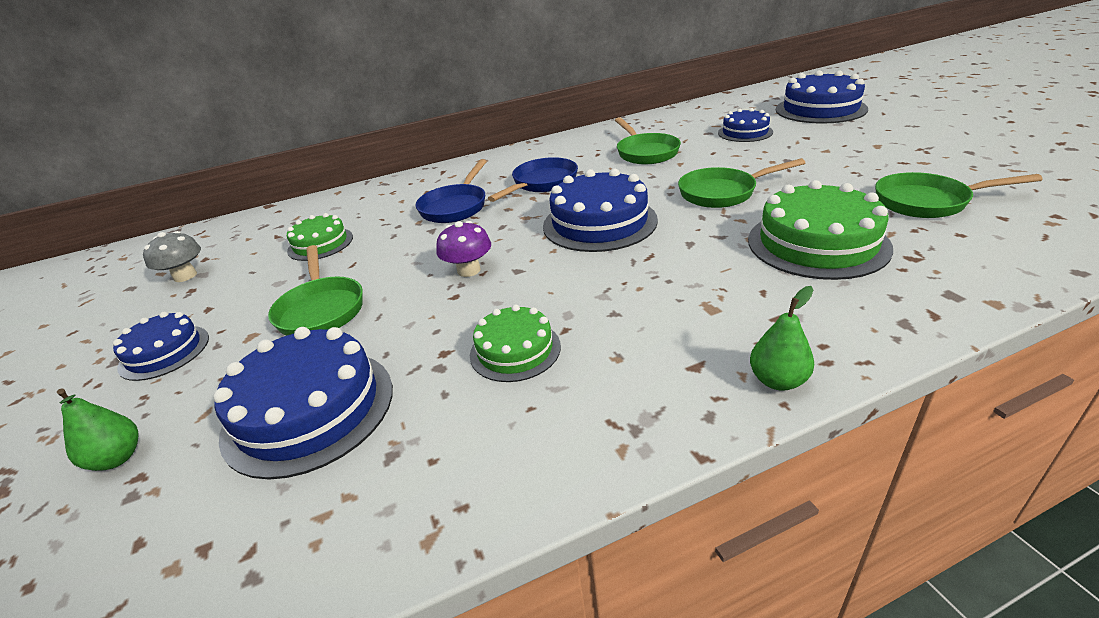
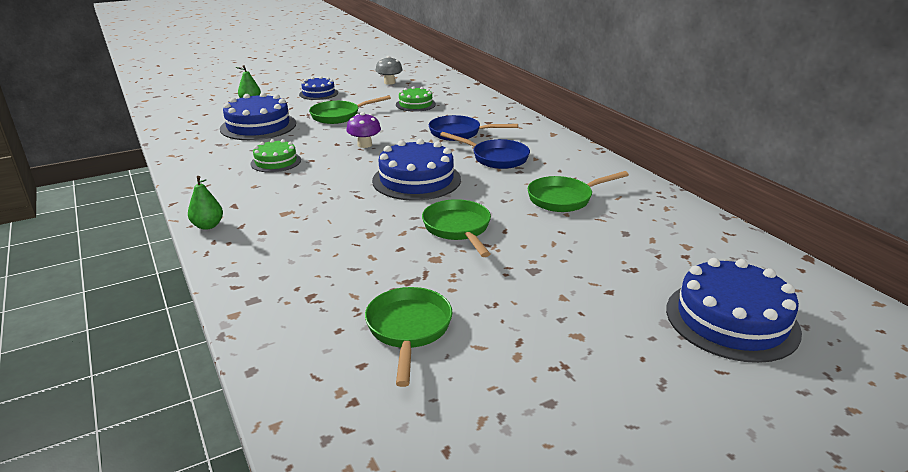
camera: 80 degrees right, 5 degrees down
(745, 132) = (626, 254): blue cake -> none
(817, 243) = (350, 259): green cake -> none

